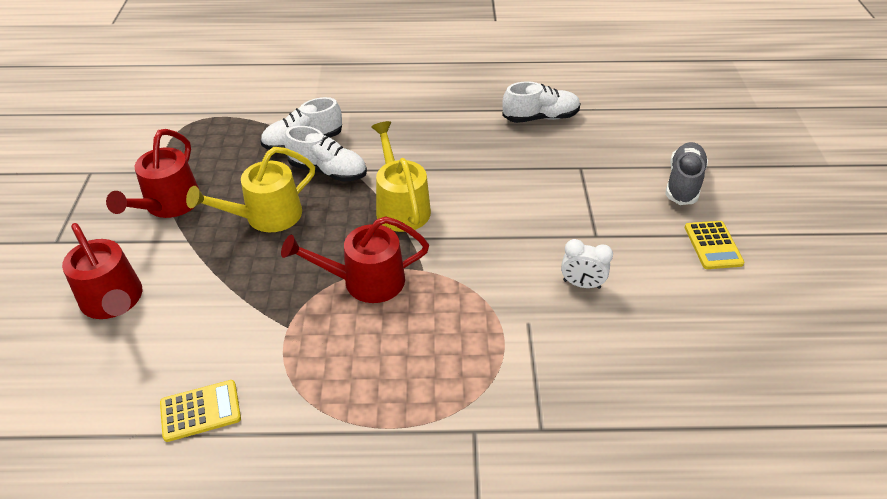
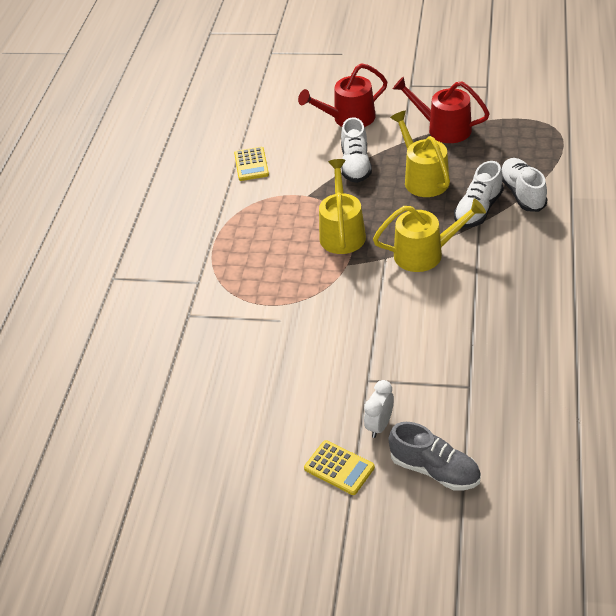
camera: 105 degrees right, 0 degrees up
(365, 281) = (342, 232): red watering can -> yellow watering can
(540, 117) = (560, 367): white shoe -> white shoe (356, 165)
(581, 284) = (311, 359): white clock -> white clock (379, 425)
(713, 245) = (339, 468): yellow calculator -> yellow calculator turned 150 degrees counterclockwise

